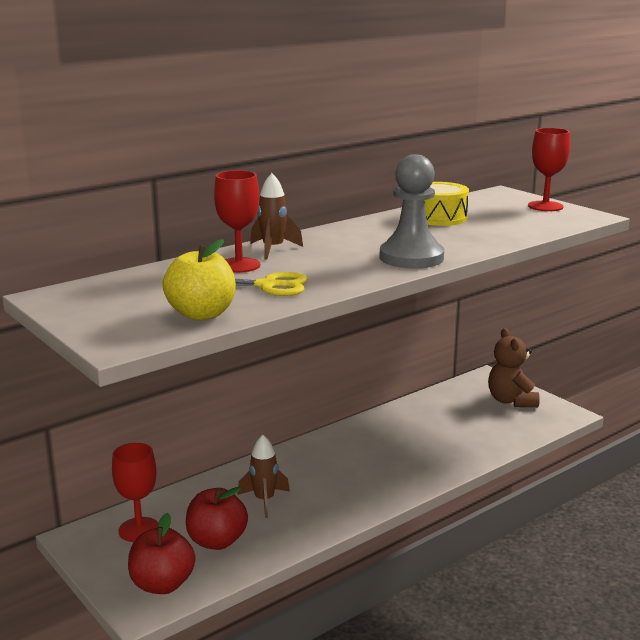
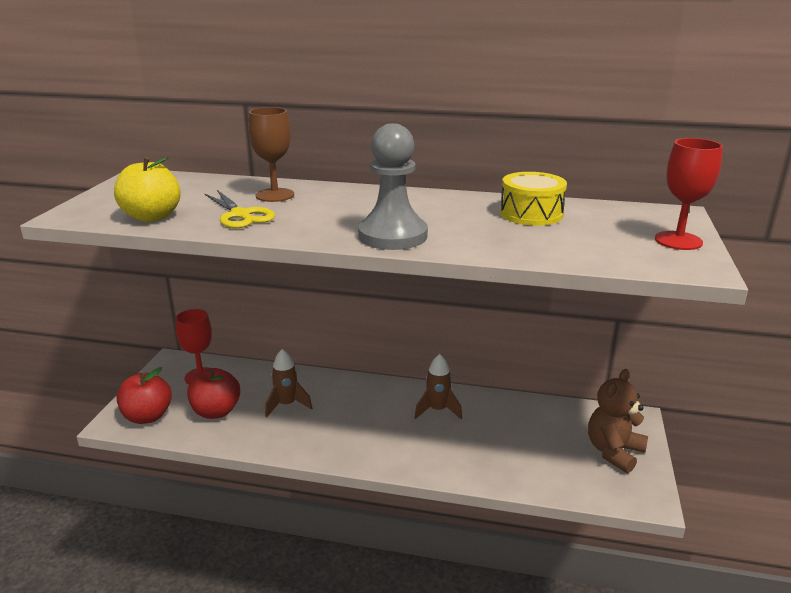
camera: 50 degrees right, 5 degrees up
(239, 265) = (275, 195): red goblet -> brown goblet
(273, 249) = (329, 192): brown rocket -> brown rocket (437, 410)

